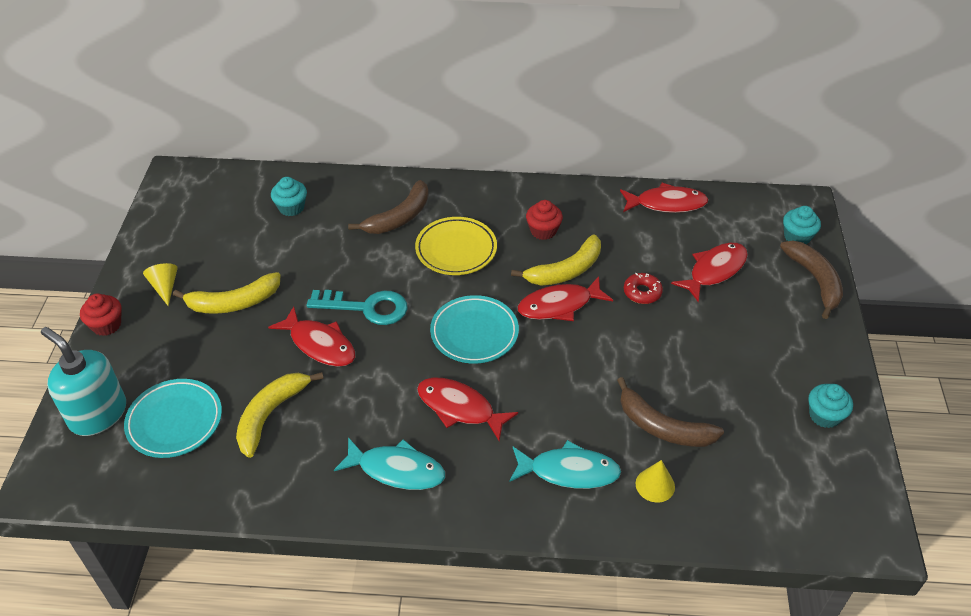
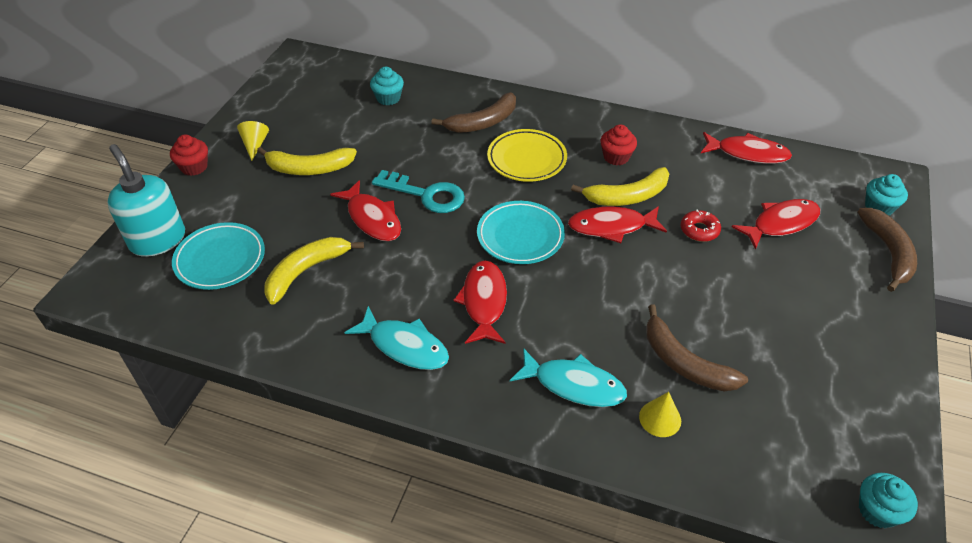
camera: 15 degrees right, 0 degrees up
(459, 408) = (484, 302): red fish -> red fish turned 45 degrees clockwise
(824, 415) = (866, 389): turquoise cupcake -> turquoise cupcake (877, 510)

